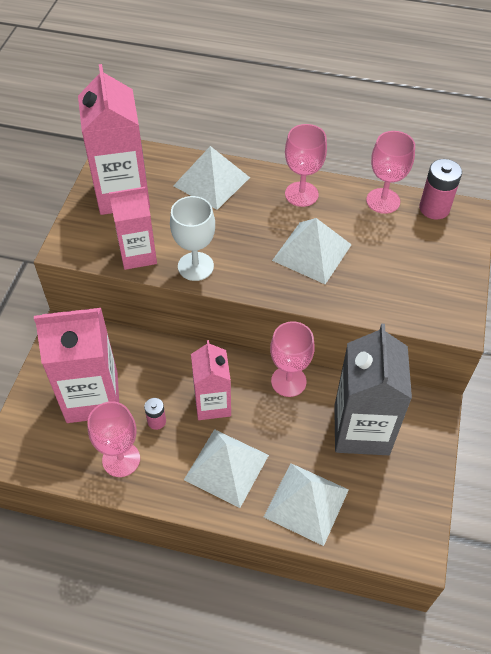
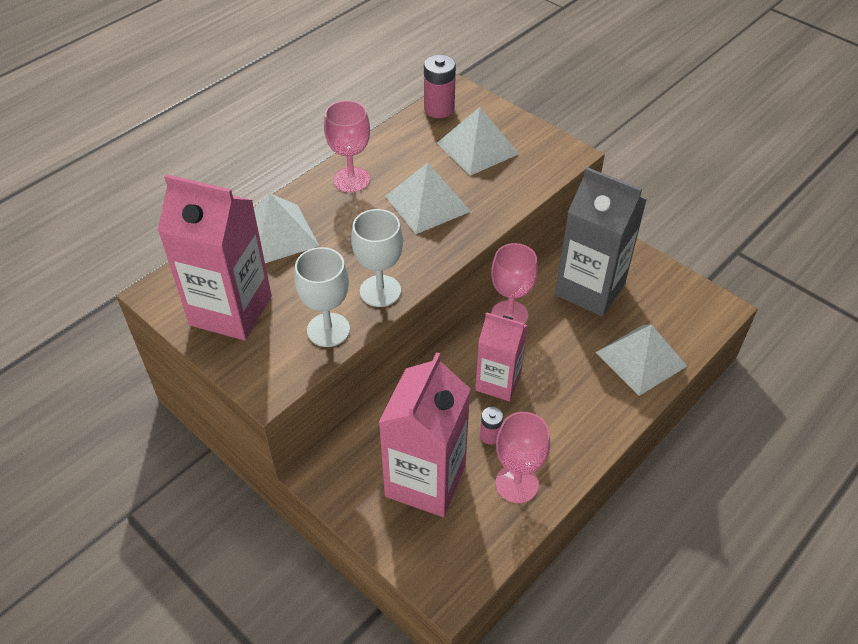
camera: 60 degrees left, 5 degrees down
(138, 254) = (328, 330): pink carton -> white goblet
(226, 467) = (574, 401): white pyramid -> white pyramid (477, 148)
(383, 201) = (405, 134): pink goblet -> none

